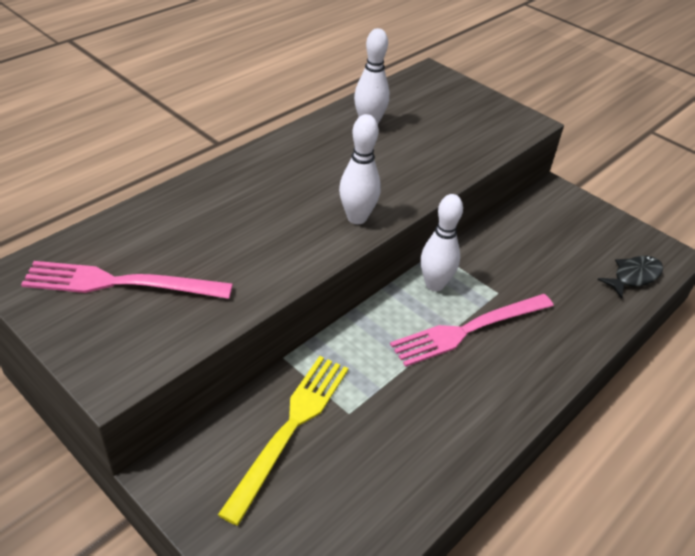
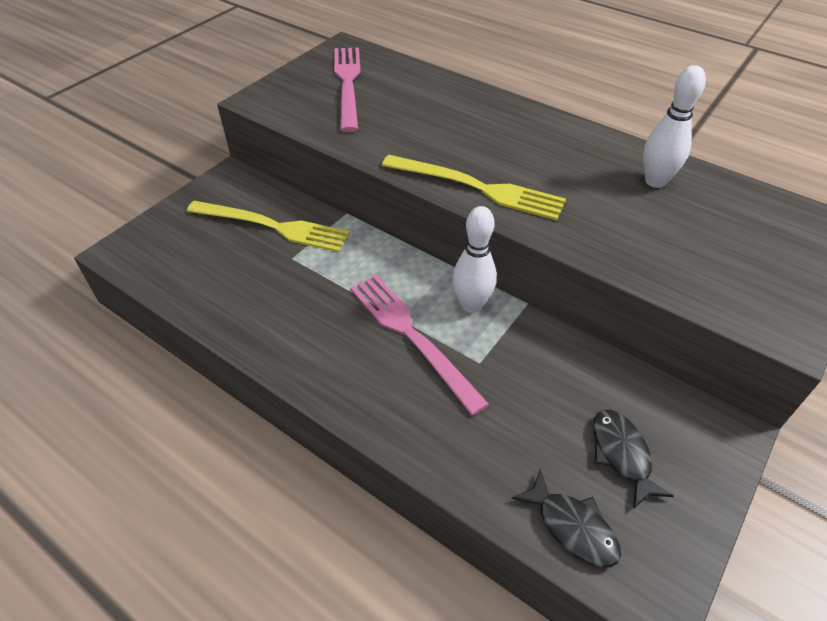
camera: 85 degrees right, 5 degrees up
(357, 218) = (477, 188): white bowling pin -> yellow fork
(577, 240) = (621, 454): none -> black fish

